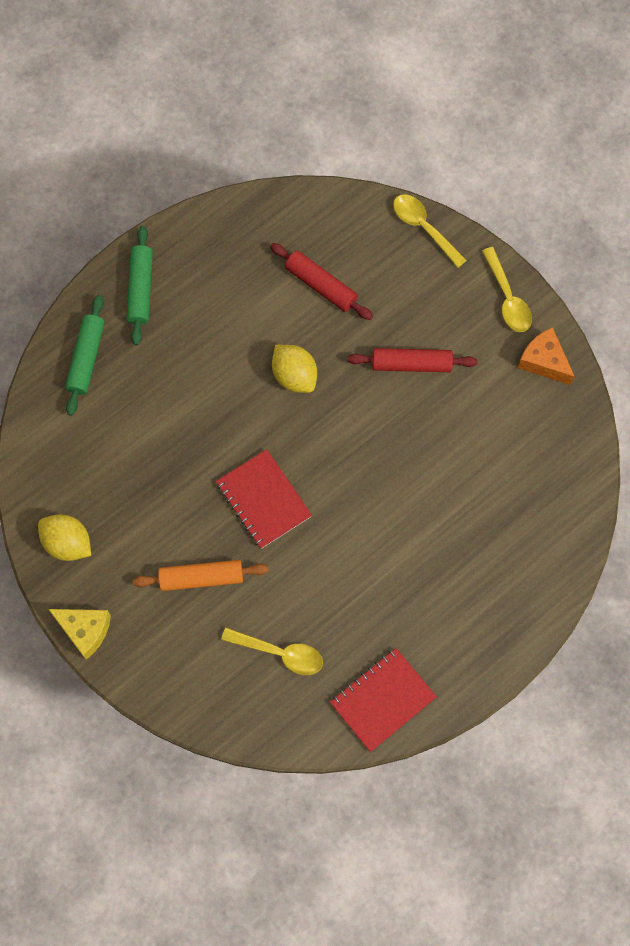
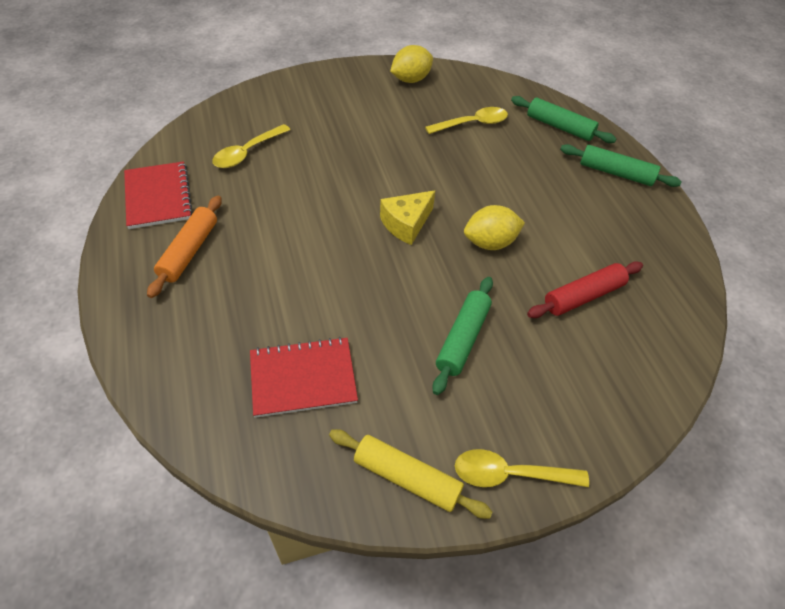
camera: 110 degrees right, 20 degrees down
(85, 630) = (341, 70): yellow cheese -> yellow cheese (406, 224)
(201, 577) = (339, 131): orange rolling pin -> orange rolling pin (189, 251)
(263, 500) = (381, 184): red notebook -> red notebook (303, 378)
(411, 364) = (463, 339): red rolling pin -> green rolling pin
(424, 228) = (634, 420): yellow spoon -> yellow spoon (472, 124)
(543, 361) = (407, 477): orange cheese -> yellow rolling pin

